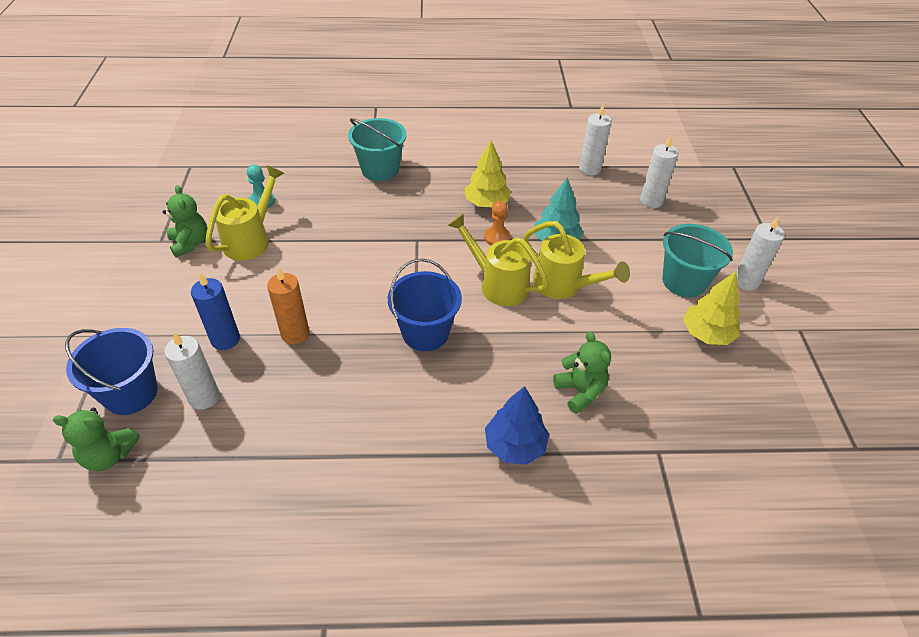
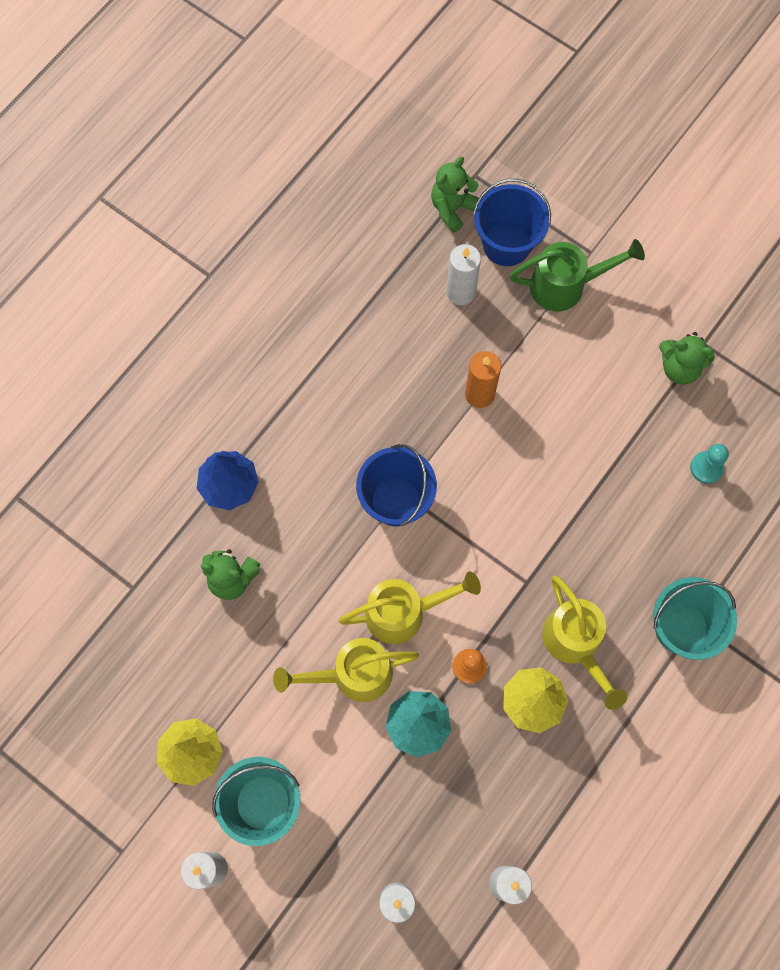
camera: 130 degrees right, 25 degrees up
(153, 334) = (566, 285): none -> green watering can
(225, 339) = (516, 337): blue candle -> none
(251, 239) = (645, 425): yellow watering can -> yellow watering can (575, 644)

